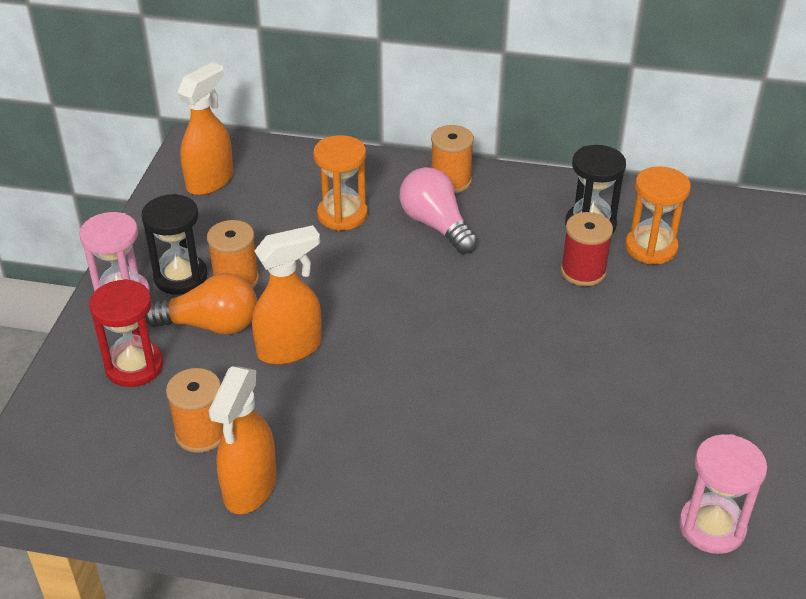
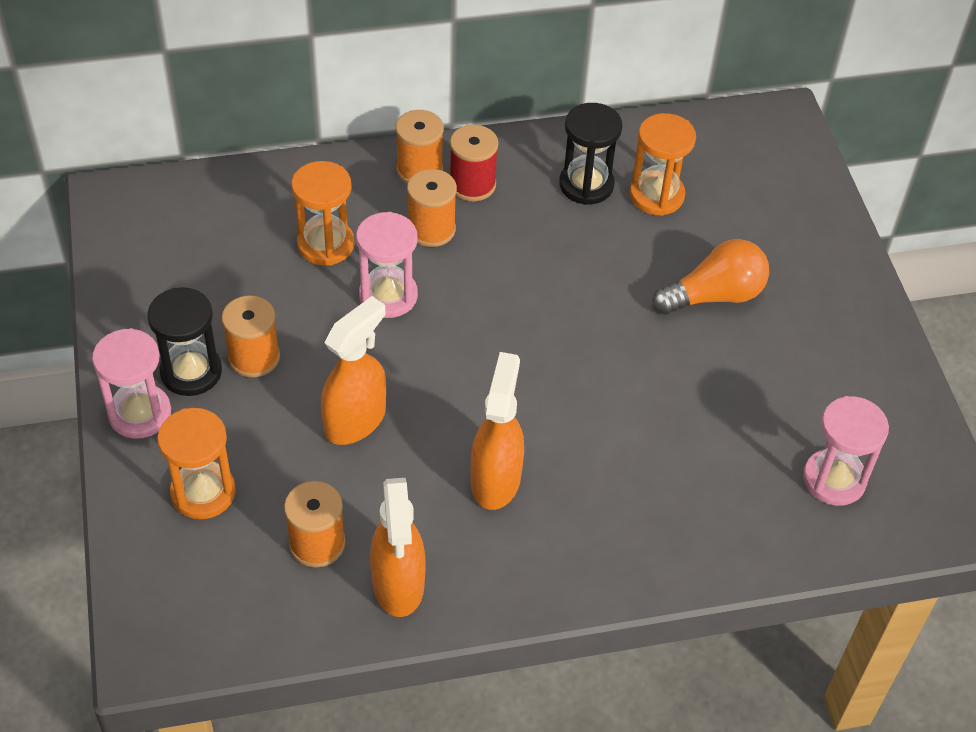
camera: 25 degrees left, 10 degrees up
(134, 366) = (203, 492): red hourglass -> orange hourglass
(210, 181) = (155, 242): orange spray bottle -> orange spray bottle (495, 479)
(210, 325) = (256, 419): orange light bulb -> orange light bulb (714, 296)
(372, 264) = (388, 296): none -> pink hourglass
(436, 225) = (431, 229): pink light bulb -> orange spool
(583, 271) = (604, 242): red spool -> red spool (472, 184)

